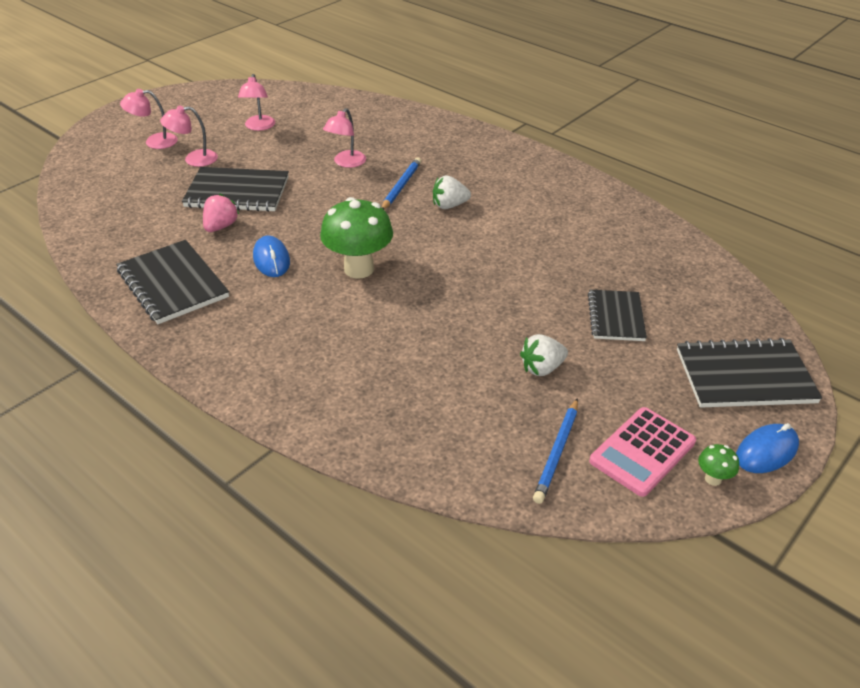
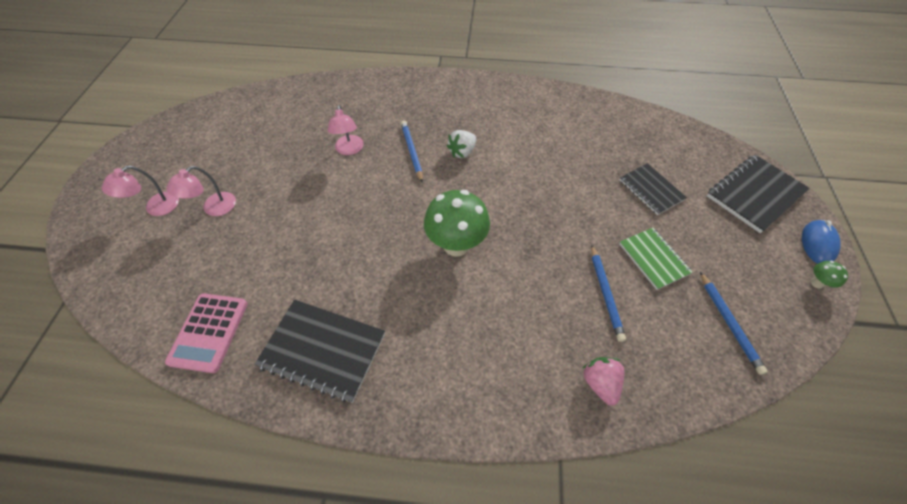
camera: 35 degrees left, 15 degrees up
(221, 226) = (307, 266): pink strawberry -> pink strawberry (600, 383)
(237, 192) = (287, 223): black notebook -> none
(259, 127) = (241, 147): pink lamp -> none
(271, 260) = (382, 275): blue mouse -> none
(455, 368) = (605, 293): none -> blue pencil
(542, 368) = (653, 259): white strawberry -> green notebook
(642, 452) = (767, 288): pink calculator -> pink calculator (209, 332)

